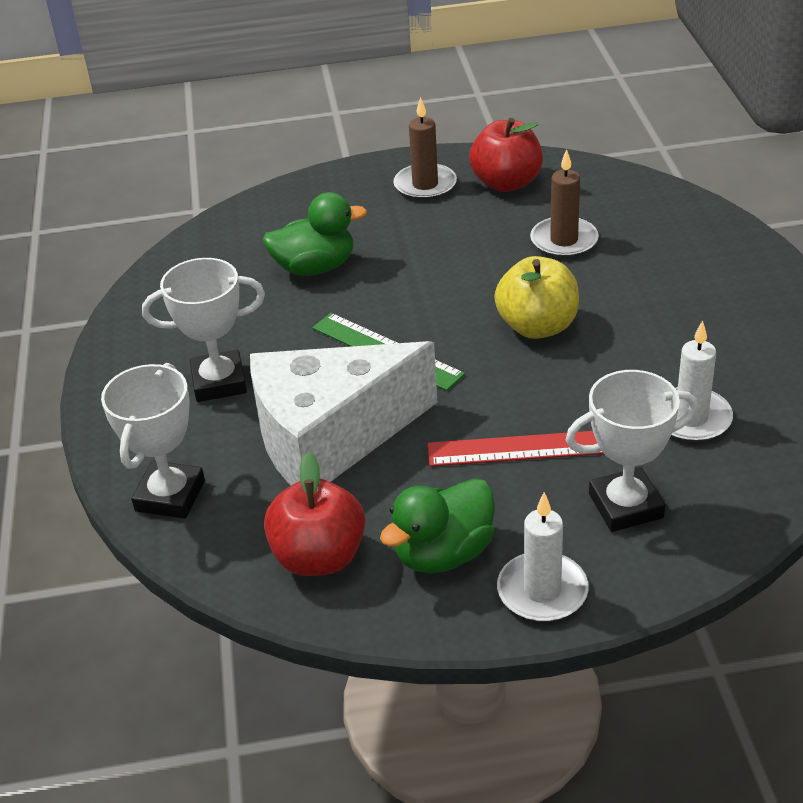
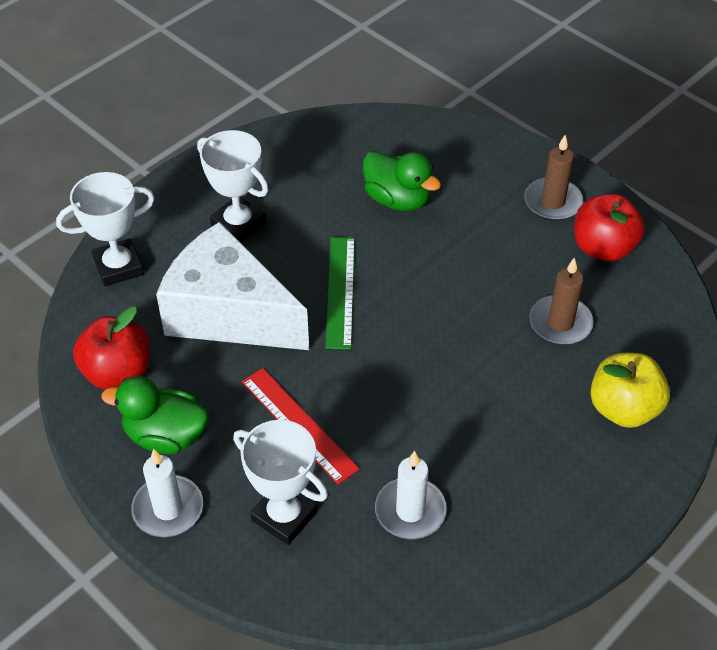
camera: 50 degrees right, 10 degrees up
(537, 326) = (440, 362): yellow apple -> yellow apple (623, 408)

